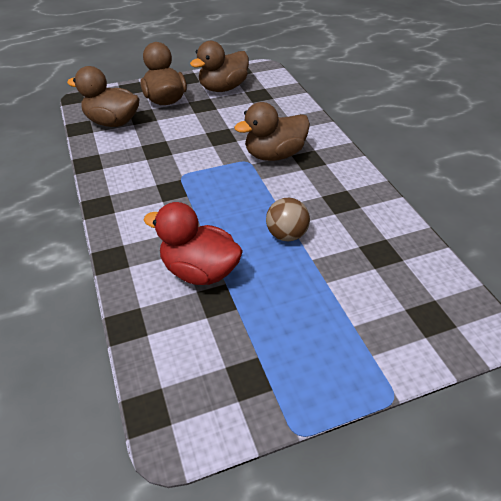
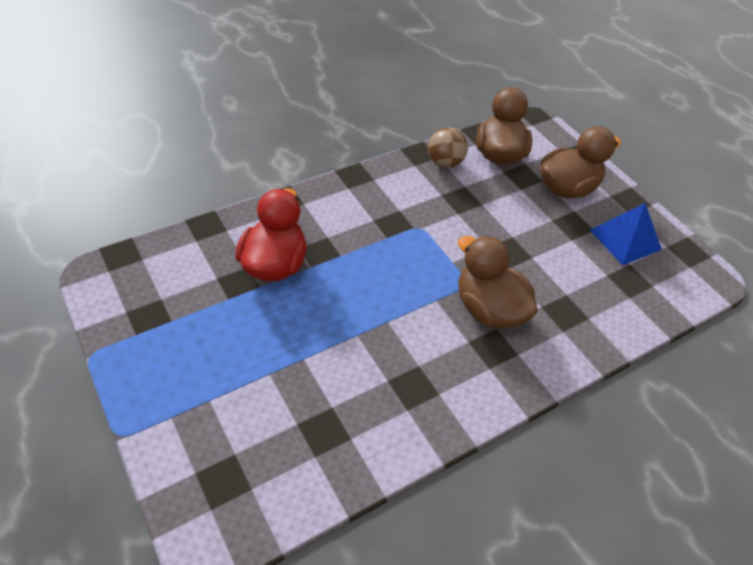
camera: 75 degrees right, 5 degrees up
(223, 88) = (625, 239): brown duck -> blue pyramid
(286, 235) = (338, 332): brown ball -> brown ball (444, 163)

